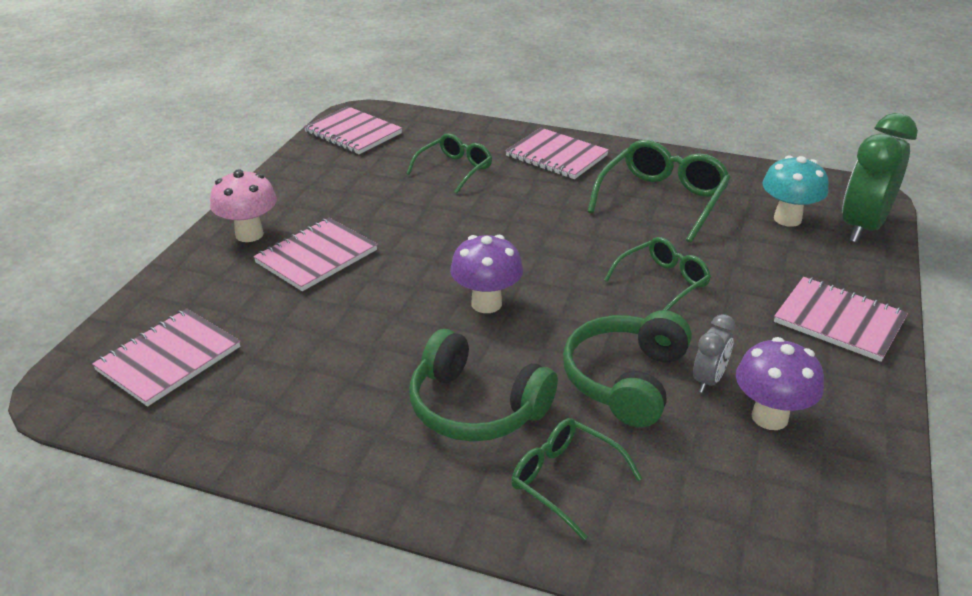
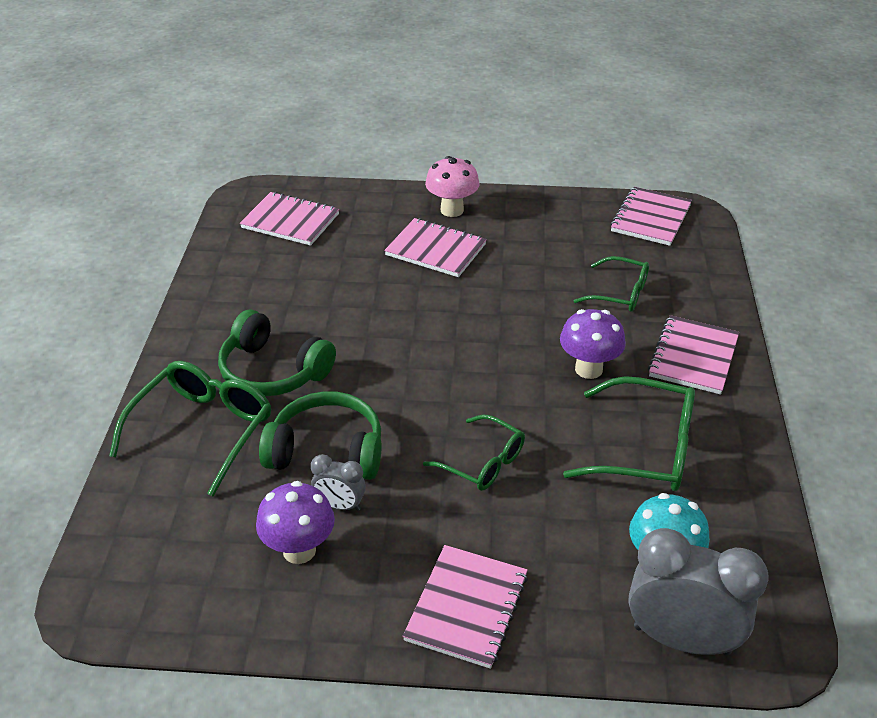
camera: 75 degrees right, 5 degrees up
(476, 407) = (273, 371): green headphones -> green headphones turned 75 degrees counterclockwise
(486, 303) = (405, 353): purple mushroom -> purple mushroom (588, 369)
(564, 480) = (203, 430): green glasses -> green glasses, size x1.58
(862, 227) = (681, 639): green clock -> grey clock

